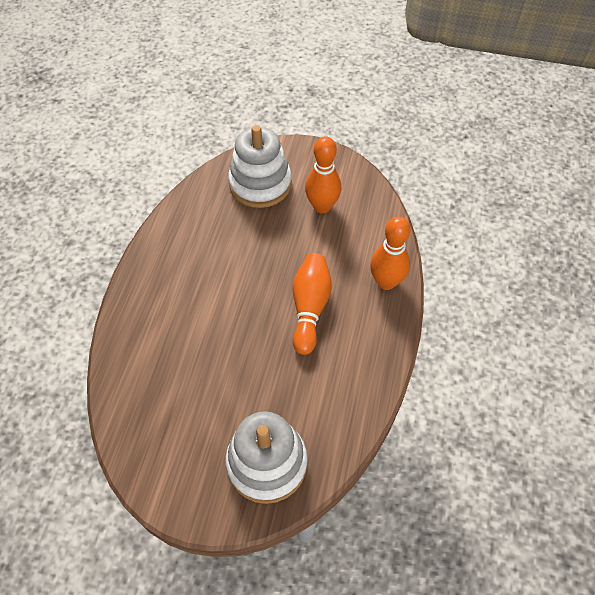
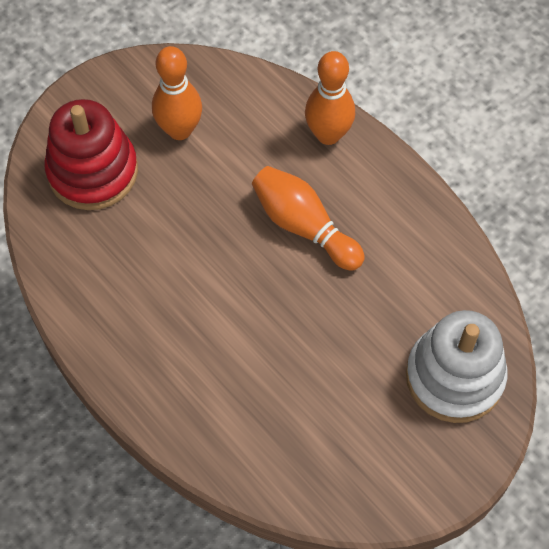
camera: 55 degrees left, 5 degrees up
(260, 184) = (93, 171): white stacking toy -> red stacking toy

